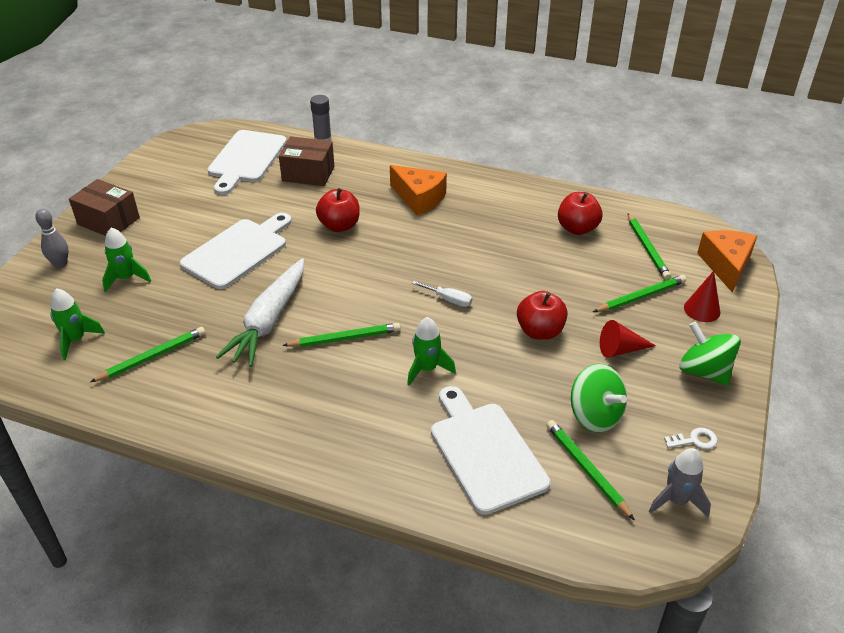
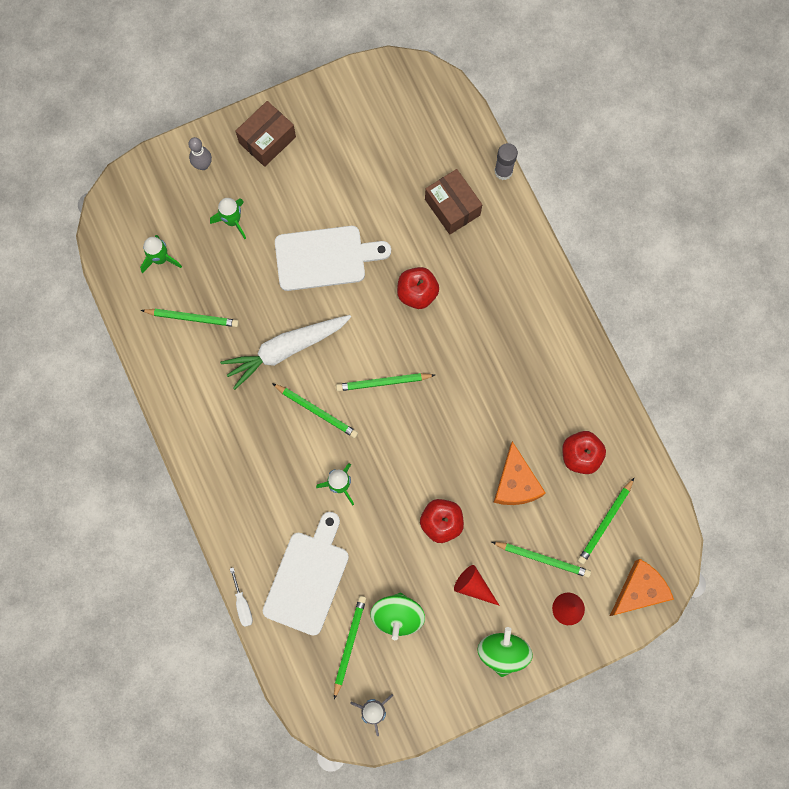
camera: 45 degrees right, 35 degrees up
(108, 221) = (267, 140): brown box -> brown box turned 60 degrees clockwise
(246, 159) = (423, 145): white cutting board -> none
(378, 286) = (383, 382): none -> green pencil
(419, 198) = (504, 314): orange cheese -> orange cheese (515, 483)
(448, 300) = (414, 439): white screwdriver -> white screwdriver (242, 604)
(695, 440) = (432, 688): white key -> none

